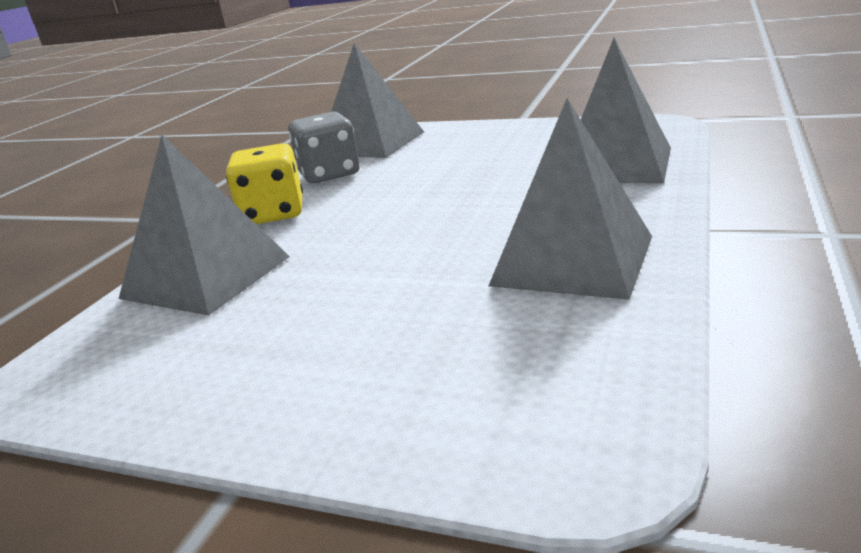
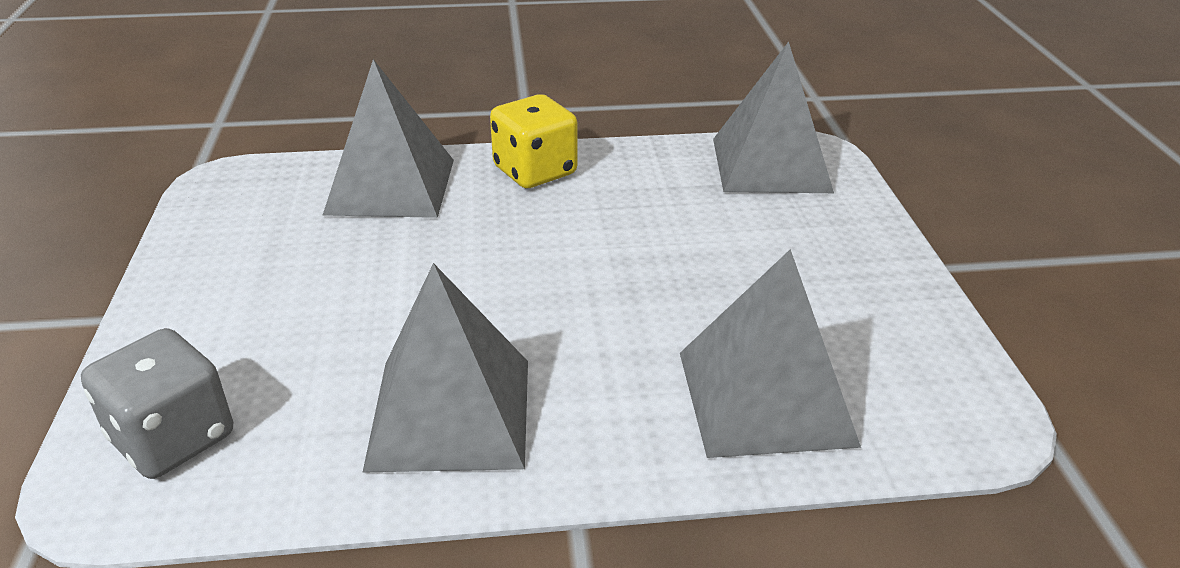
camera: 60 degrees right, 10 degrees up
(329, 174) = (654, 168): grey dice -> grey dice (173, 438)

